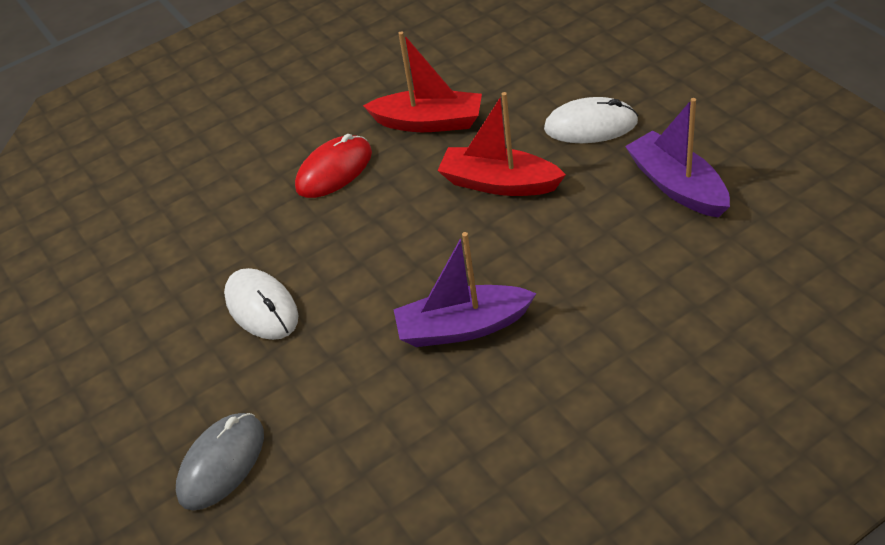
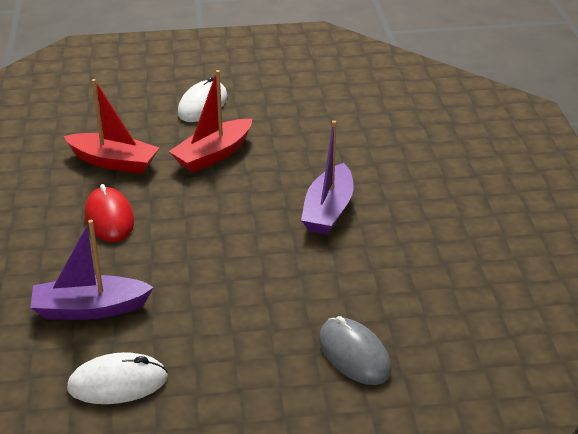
camera: 70 degrees left, 10 degrees down
(262, 307) = (217, 294): white mouse -> white mouse (118, 383)
(429, 122) = (113, 162): red boat -> red boat turned 75 degrees clockwise
(677, 186) = (293, 97): purple boat -> purple boat (90, 309)

